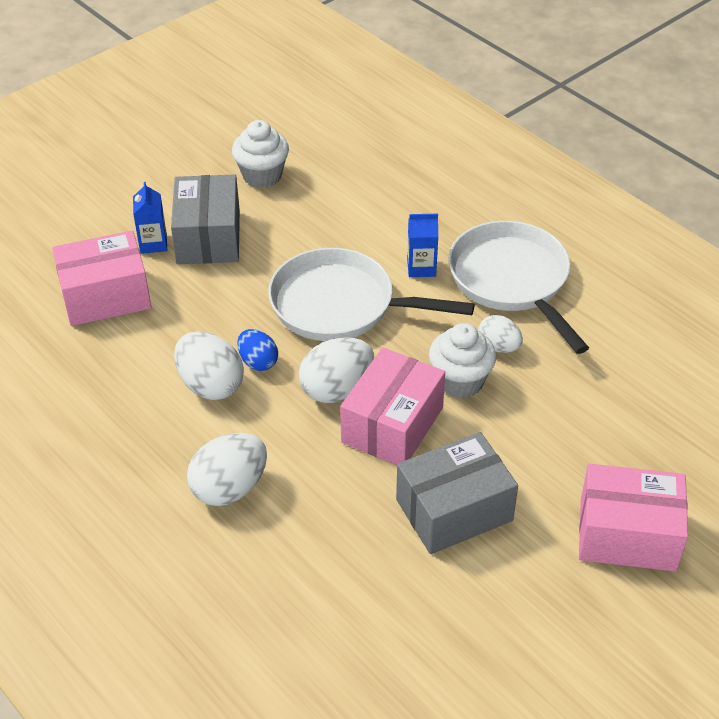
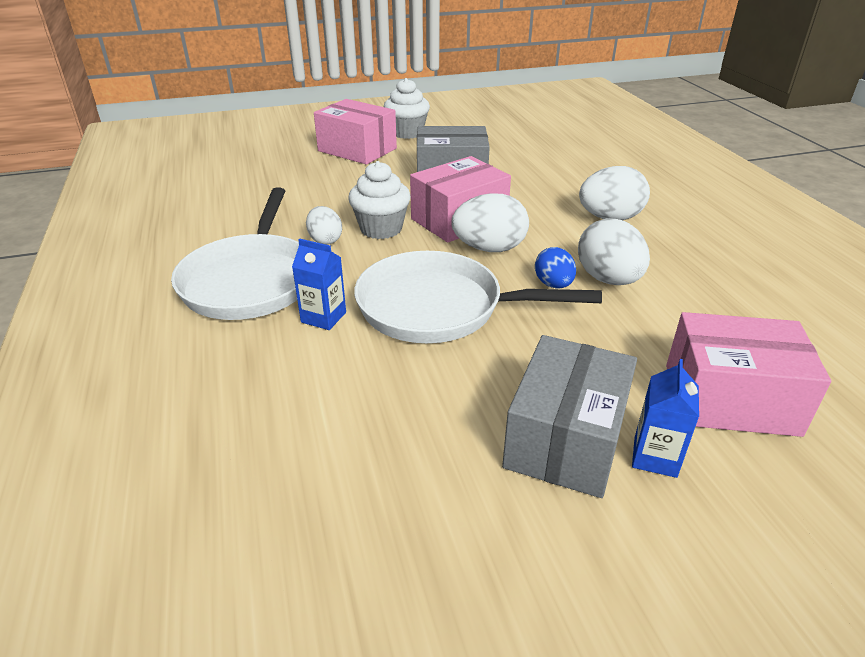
camera: 155 degrees left, 10 degrees down
(262, 175) = (431, 529): white cupcake -> white cupcake (407, 133)
(341, 305) = (439, 307): white pan -> white pan turned 150 degrees clockwise

